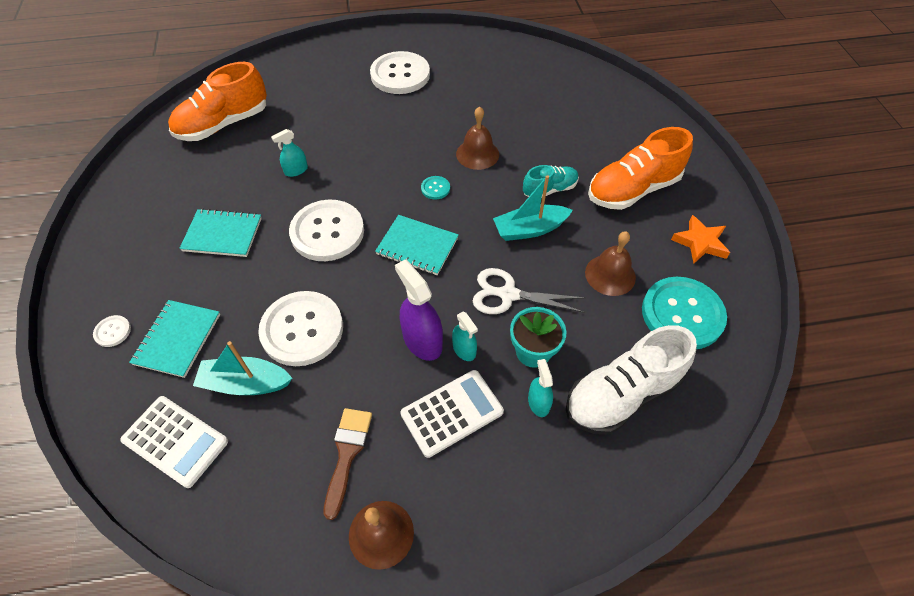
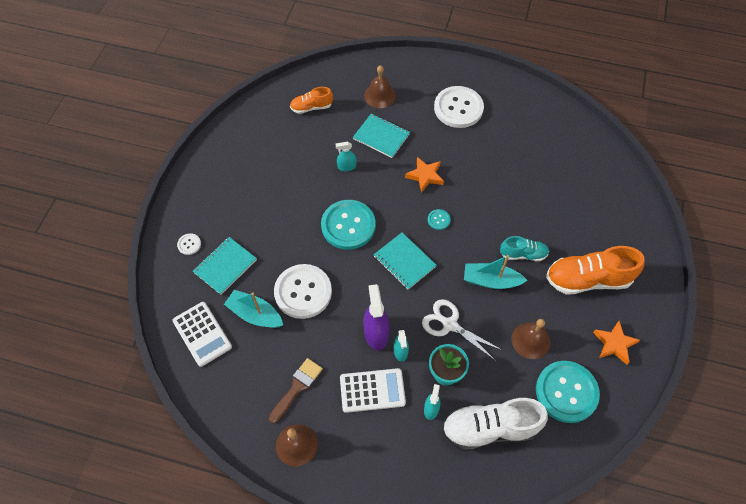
camera: 25 degrees right, 5 degrees up
(223, 124) = (311, 107): orange shoe -> orange shoe, size x0.56
(223, 234) = (279, 200): turquoise notebook -> turquoise notebook (381, 136)
(327, 232) = (348, 225): white button -> turquoise button
(396, 150) = (425, 176): none -> orange star
(477, 154) = (484, 202): brown bell -> brown bell (380, 95)

